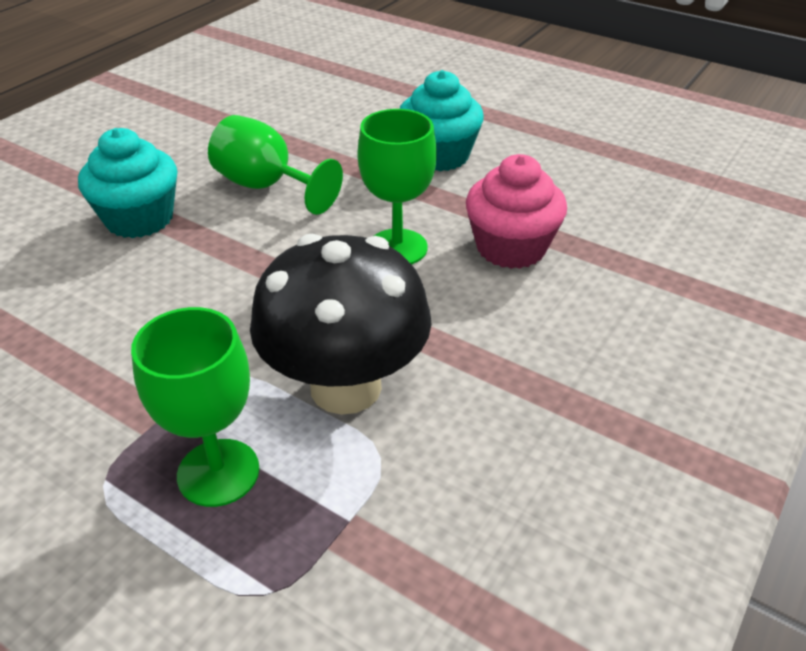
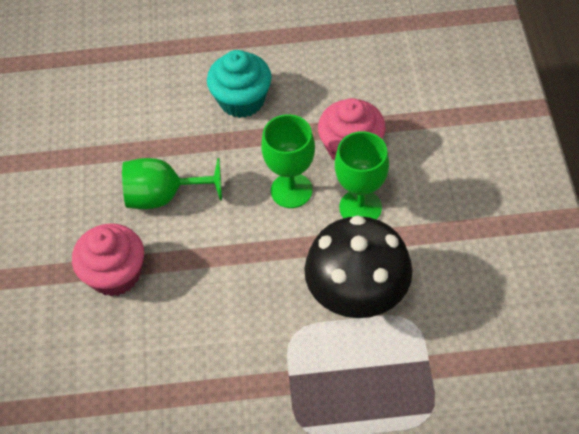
camera: 35 degrees left, 15 degrees up
(139, 219) = (115, 274): turquoise cupcake -> pink cupcake
(218, 472) = (349, 383): green goblet -> green goblet (360, 207)

